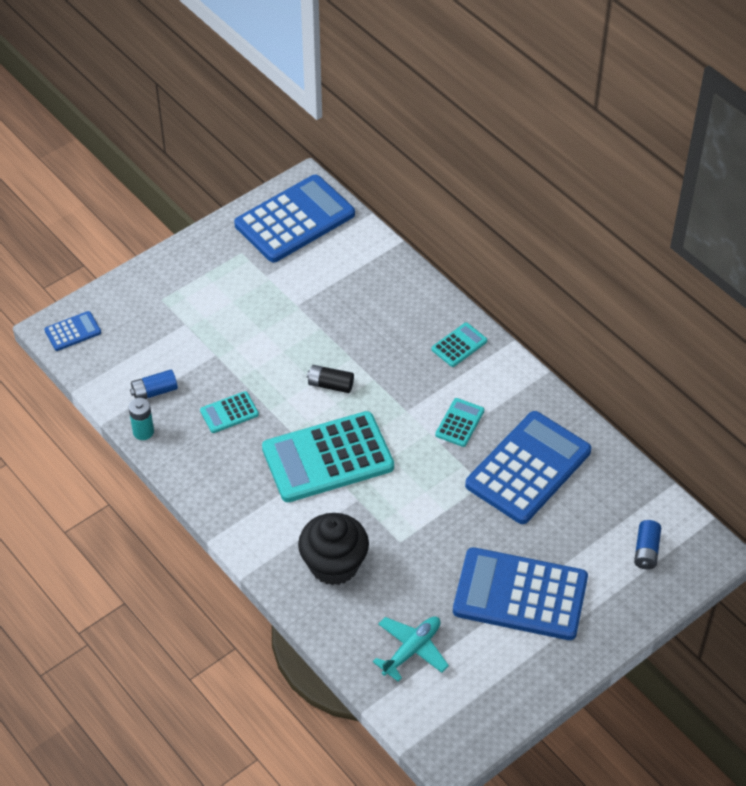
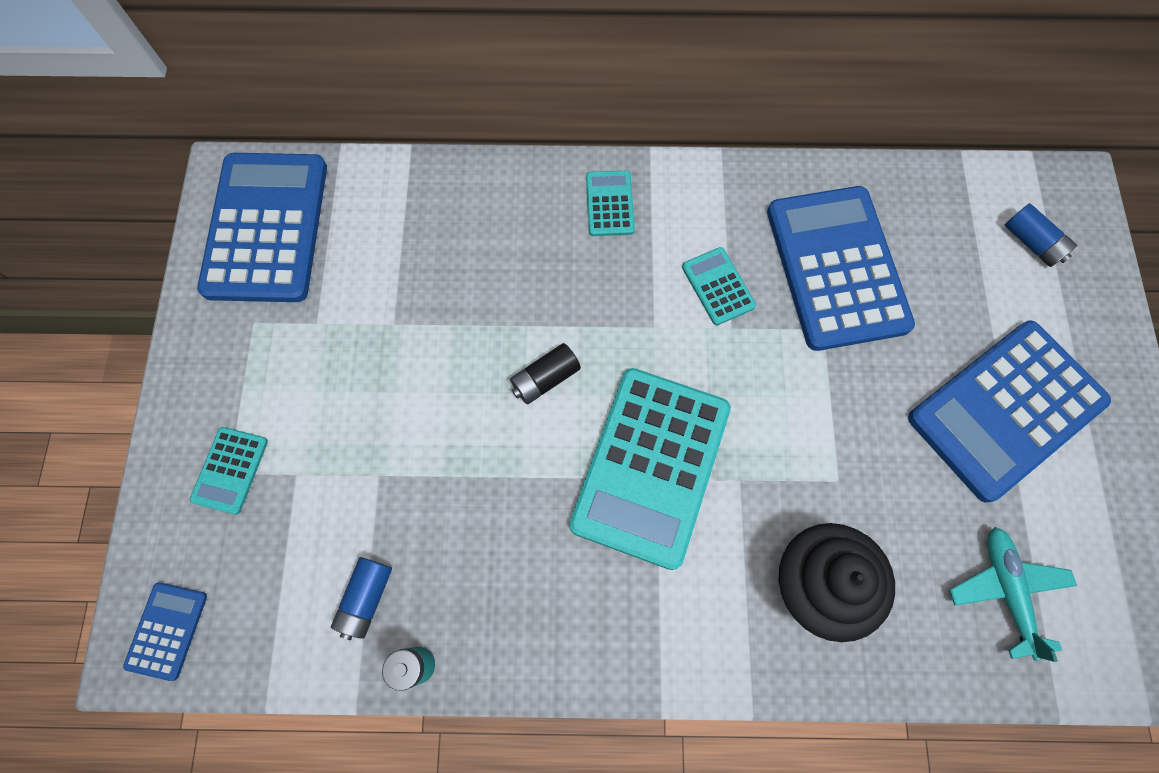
camera: 50 degrees left, 20 degrees up
(229, 413) = (483, 529): turquoise calculator -> turquoise calculator (230, 470)

